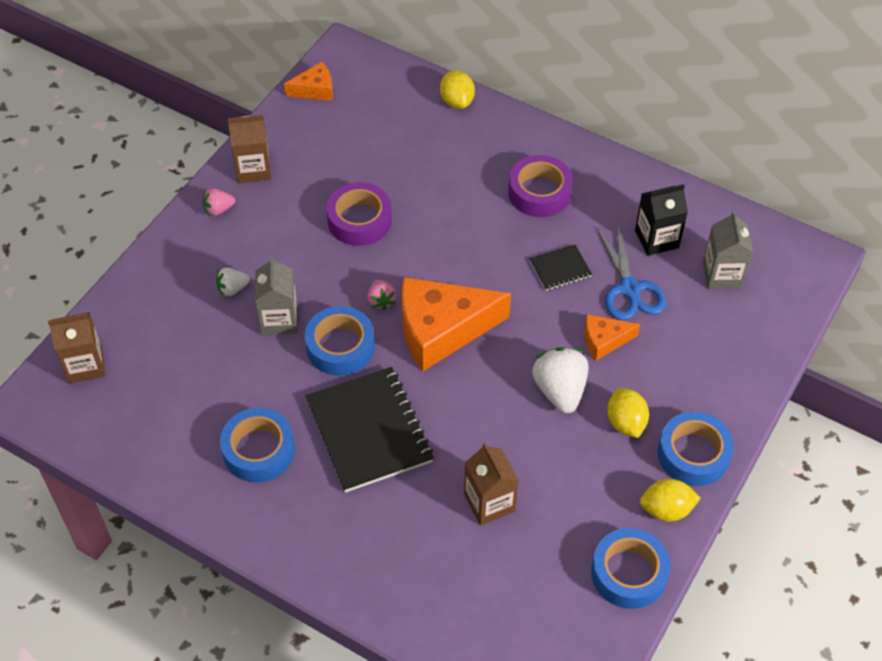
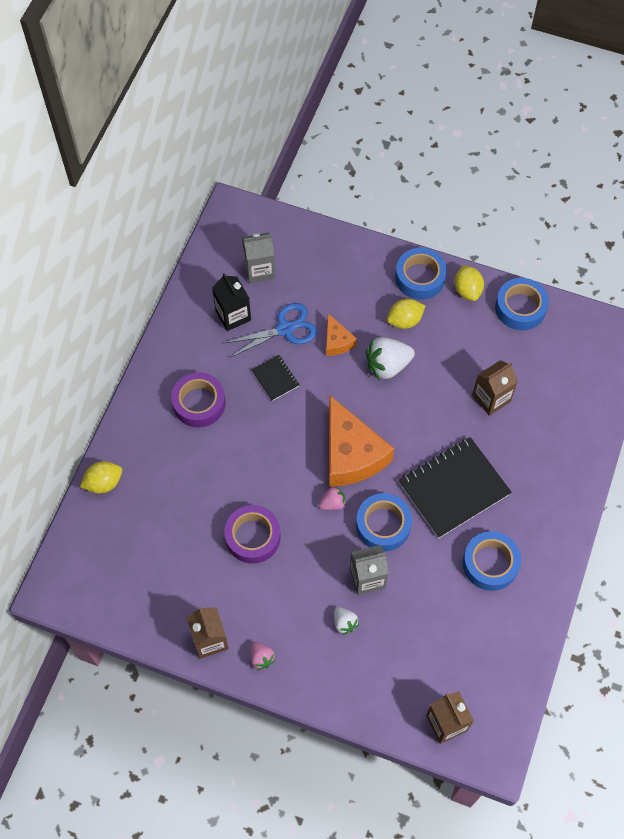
camera: 100 degrees left, 10 degrees up
(315, 90) = (104, 608): orange cheese -> none

